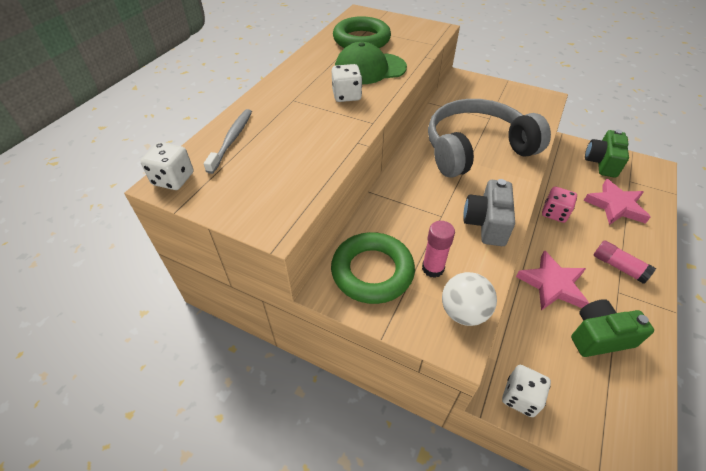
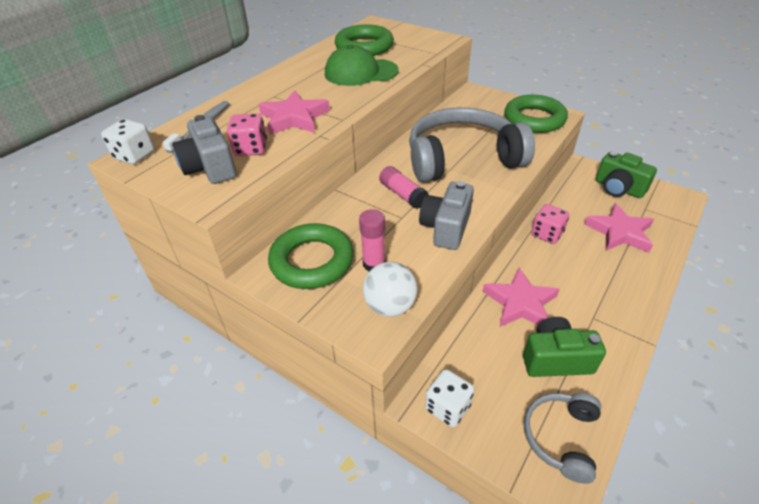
camera: 10 degrees right, 5 degrees down
(260, 187) = (210, 167): none -> grey camera
(294, 162) = (250, 149): none -> pink dice
(324, 124) = (294, 118): none -> pink star
(346, 95) = (327, 95): white dice -> none
(526, 103) = (534, 119): none -> green ring
(601, 163) = (618, 188): green camera -> green camera turned 75 degrees counterclockwise
(618, 266) = (602, 293): pink glue stick -> pink glue stick (402, 194)
(626, 413) = (561, 437): none -> grey headphones

